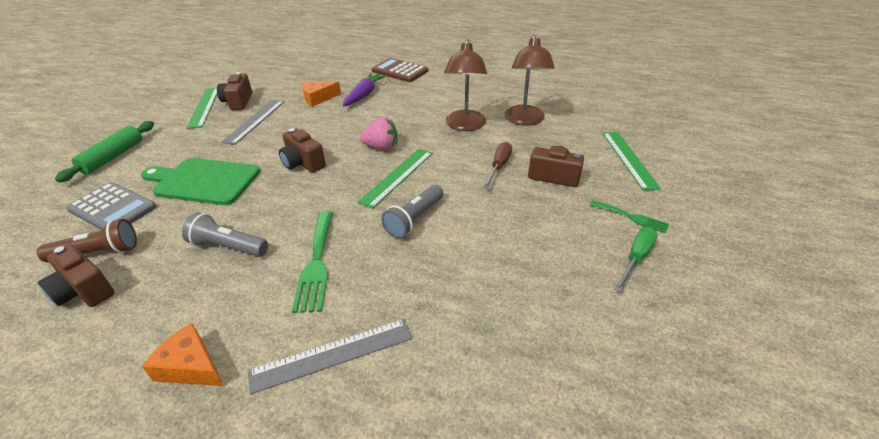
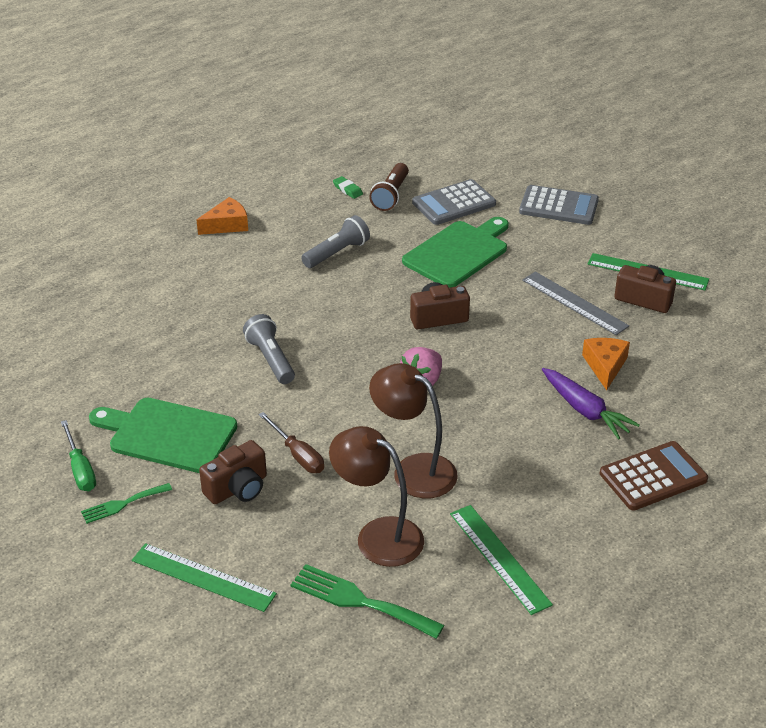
camera: 120 degrees right, 0 degrees up
(84, 291) = (347, 190): brown camera -> green eraser
(113, 157) = (558, 206): green rolling pin -> grey calculator
(316, 263) = (270, 291): green fork -> green fork (359, 601)
(332, 354) = (174, 278): grey ruler -> none
(397, 176) = (351, 373): green ruler -> green ruler (499, 558)
(548, 231) = (168, 435): none -> green cutting board

